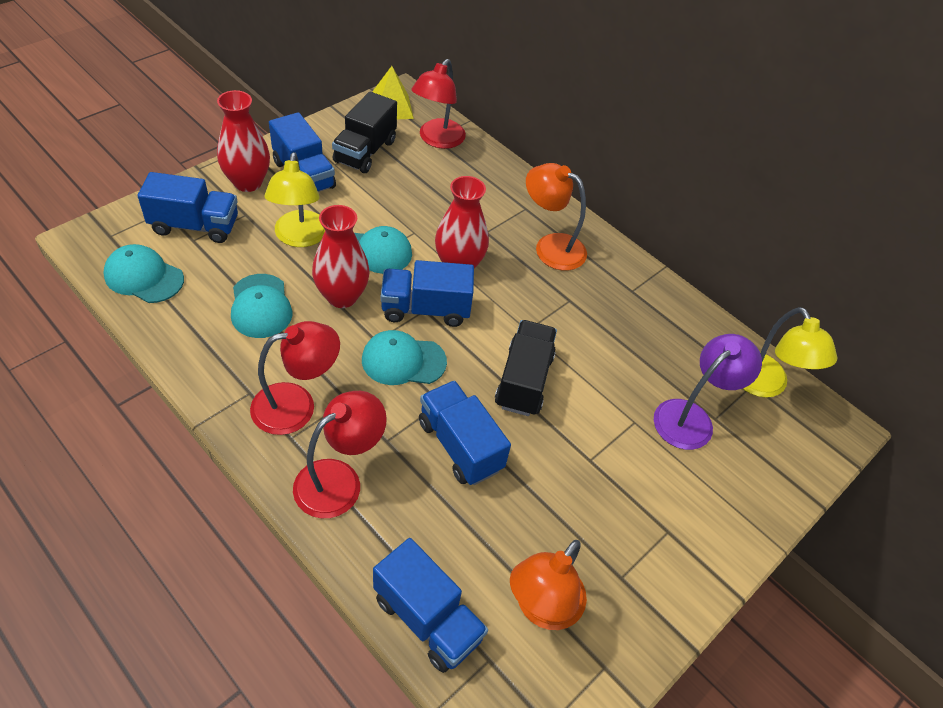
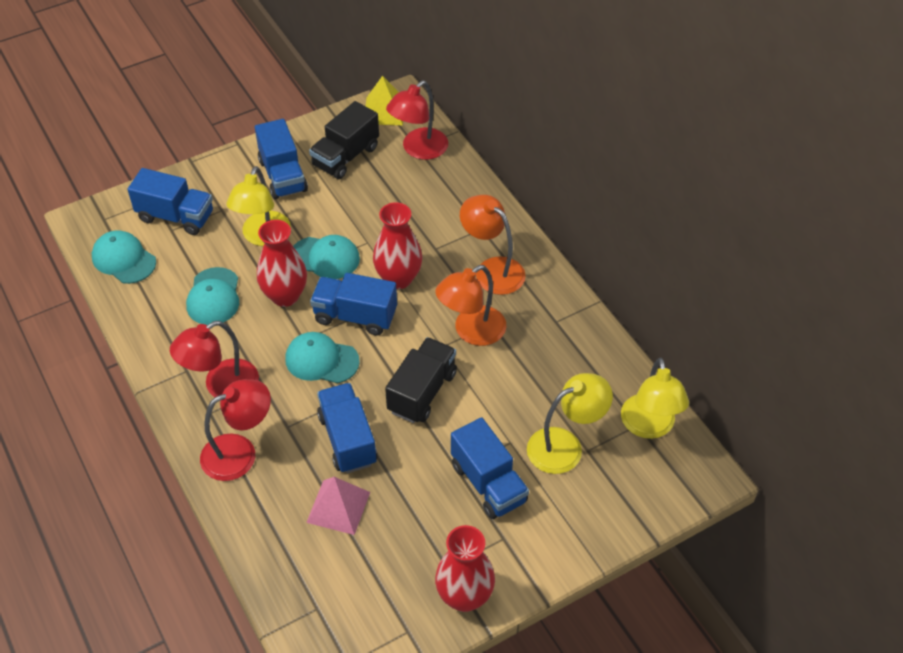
camera: 20 degrees right, 0 degrees up
(248, 182) = (231, 179): red vase -> red vase (464, 596)
(297, 405) = (221, 386): red lamp -> red lamp turned 150 degrees clockwise
(427, 618) = (278, 569): blue truck -> blue truck (488, 483)
(474, 527) = (338, 507): none -> pink pyramid
(541, 608) = (372, 578): orange lamp -> orange lamp (471, 332)
(691, 417) = (565, 446): purple lamp -> yellow lamp

